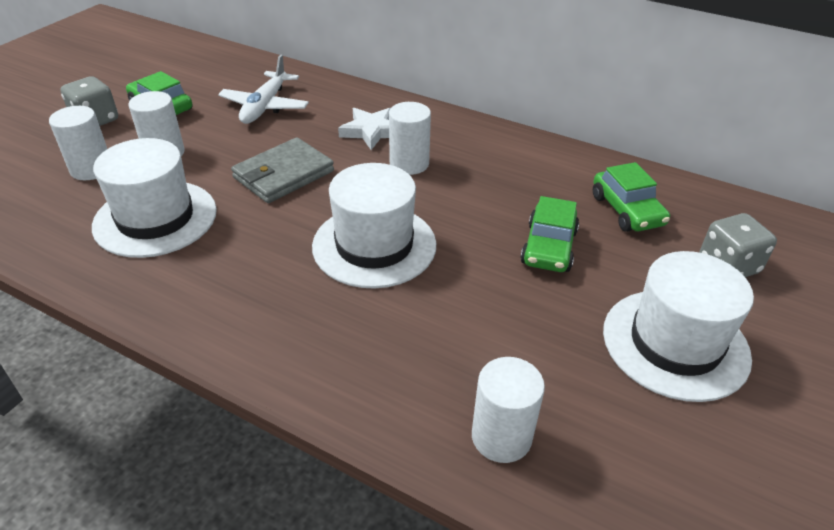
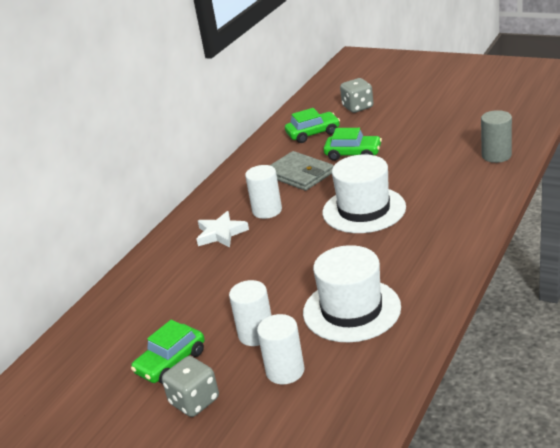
camera: 85 degrees left, 10 degrees down
(265, 106) = (175, 296): white plane -> none
(283, 174) = (285, 262): grey wallet -> grey wallet (299, 174)
(501, 437) = (496, 155): white cylinder -> grey cylinder
(675, 343) = (420, 119): white hat -> none

